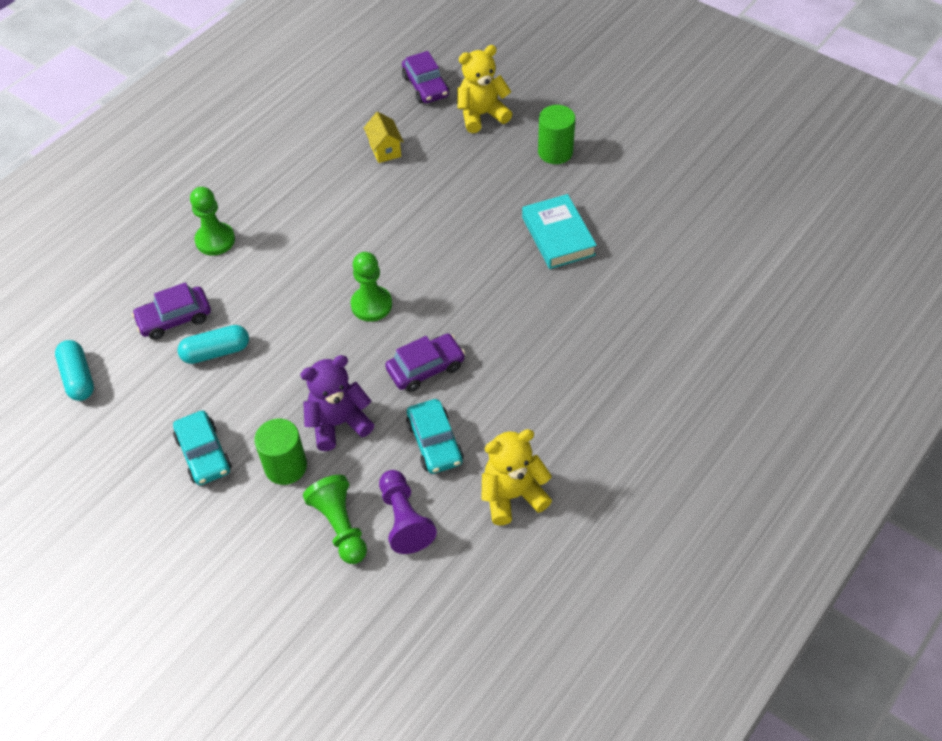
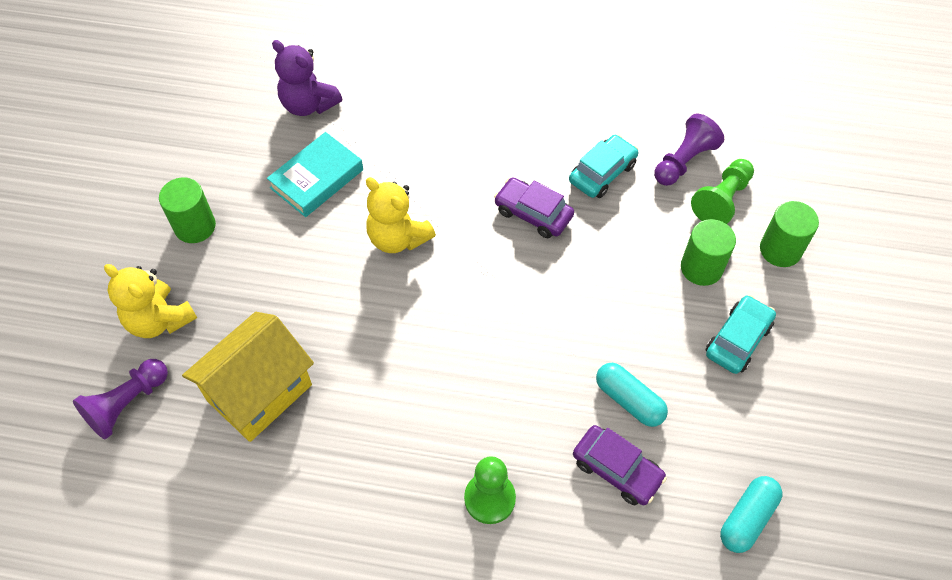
camera: 120 degrees left, 5 degrees up
(257, 543) = (780, 250): none -> green cylinder
(338, 423) = (633, 251): purple teddy bear -> purple teddy bear (308, 104)
(371, 305) = (488, 292): green pawn -> none
(385, 150) = (260, 393): yellow house -> yellow house, size x2.08
(425, 86) = (127, 404): purple car -> purple pawn
(512, 495) = (613, 104): yellow teddy bear -> yellow teddy bear (398, 238)

